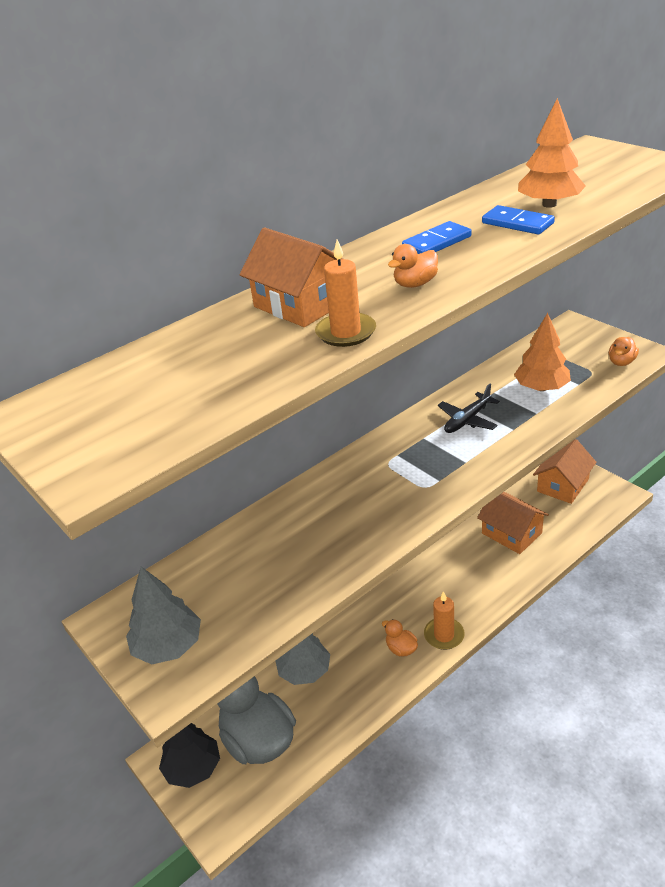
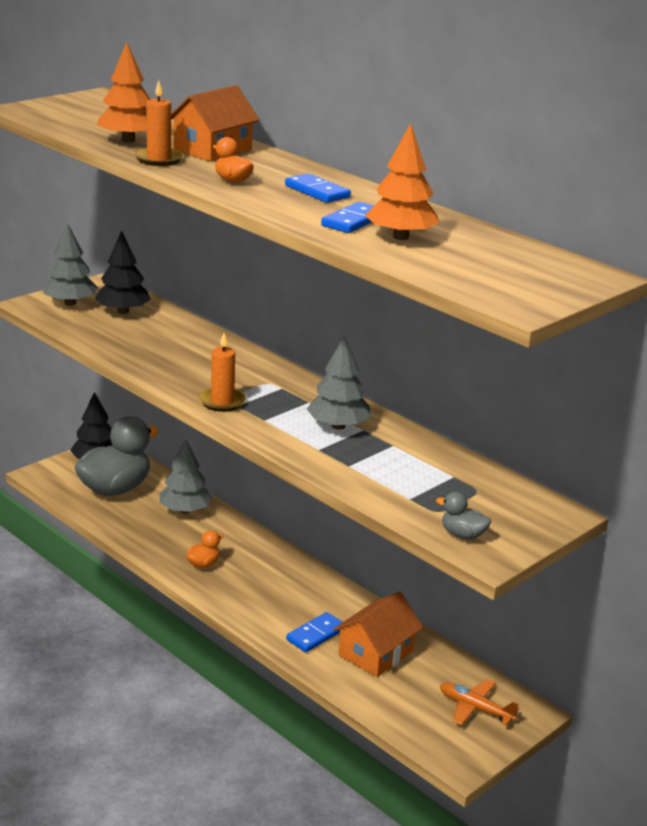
camera: 80 degrees right, 10 degrees down
(202, 589) = (123, 311): none -> black tree
(444, 635) = (218, 591): orange candle -> orange candle (222, 402)
(467, 420) = (338, 426): black plane -> grey tree
(495, 567) = (316, 634): none -> blue domino
(541, 388) = (401, 474): orange tree -> orange tree (128, 140)
(563, 485) = (475, 708): orange house -> orange plane
(621, 362) = (462, 535): orange duck -> grey duck

